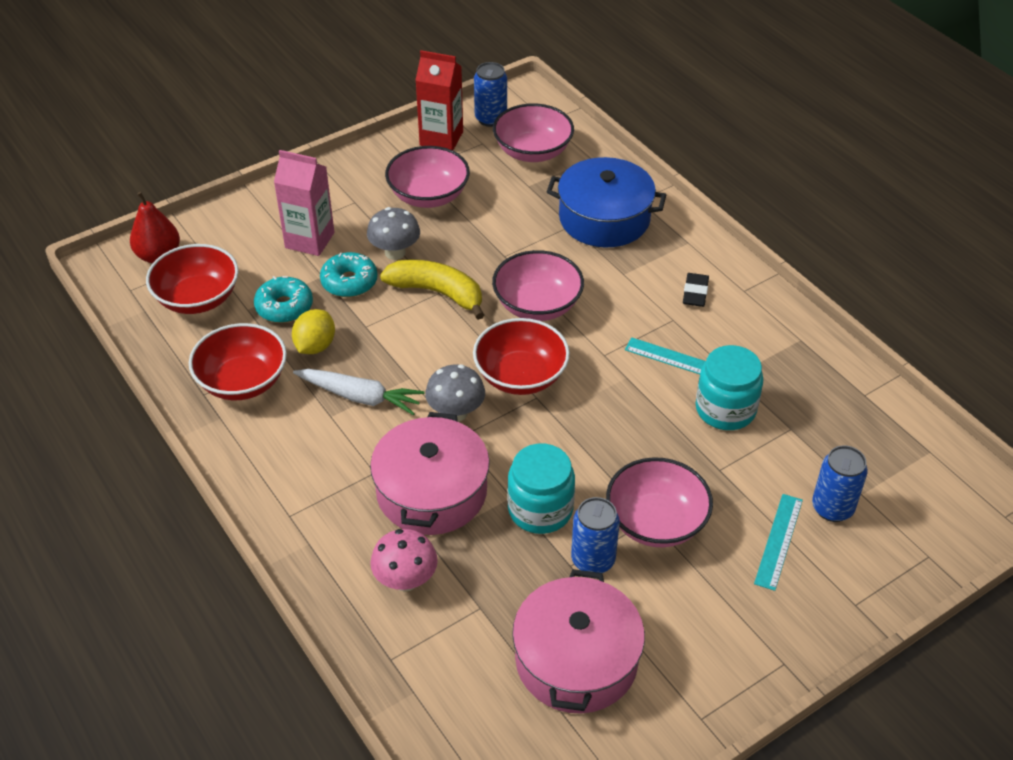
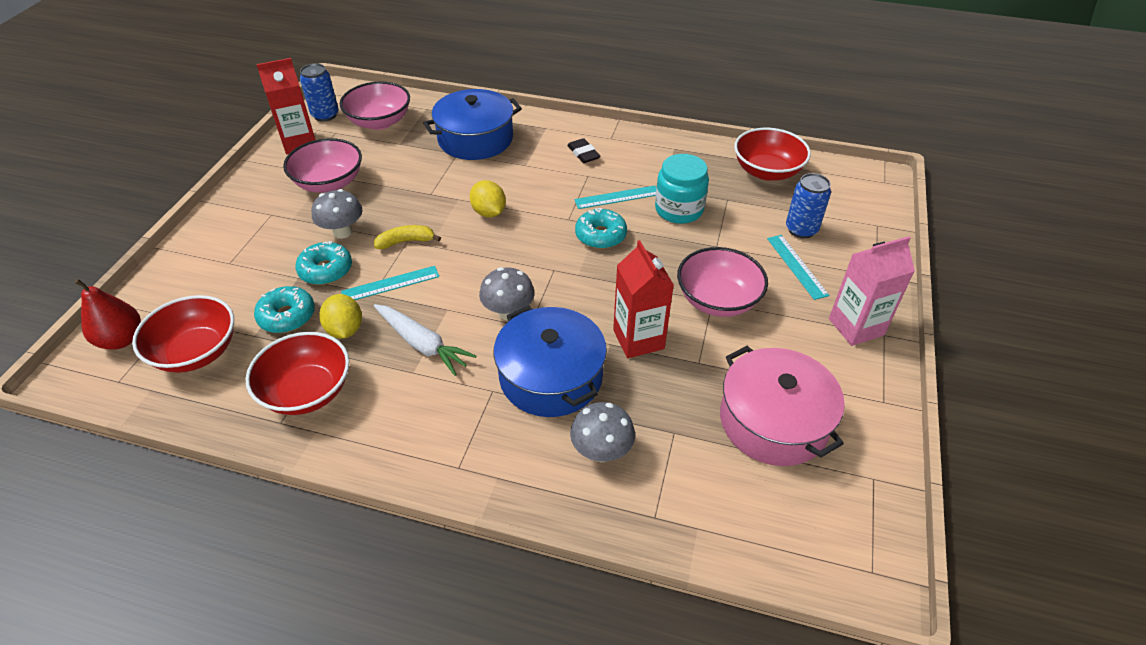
camera: 40 degrees left, 0 degrees up
(309, 240) = (259, 258): pink carton -> pink carton (856, 327)
(360, 397) = (422, 344): white carrot -> white carrot turned 60 degrees clockwise
(387, 326) = (390, 284): none -> turquoise ruler
(405, 580) = (601, 451): pink mushroom -> grey mushroom
(431, 492) = (551, 376): pink pot -> blue pot
(437, 293) = (406, 242): yellow banana -> yellow banana, size x0.61
(520, 376) = (527, 262): red bowl -> red bowl (767, 171)
(537, 305) = (489, 212): pink bowl -> yellow lemon
(540, 509) = (638, 339): turquoise jar -> red carton
(593, 560) = (708, 349): blue can -> none
(616, 390) = (600, 235): none -> turquoise donut

